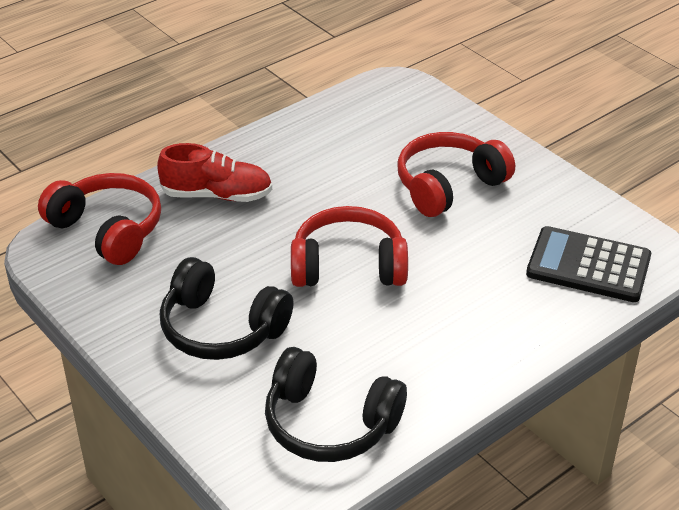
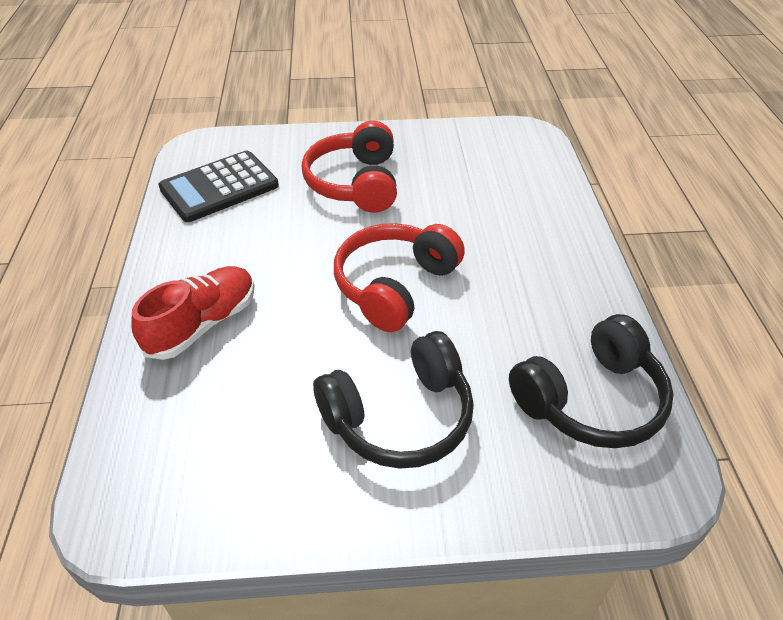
camera: 55 degrees left, 5 degrees up
(108, 230) = (153, 440): red headphones -> none
(588, 265) = (513, 166): black calculator -> black calculator (219, 187)

